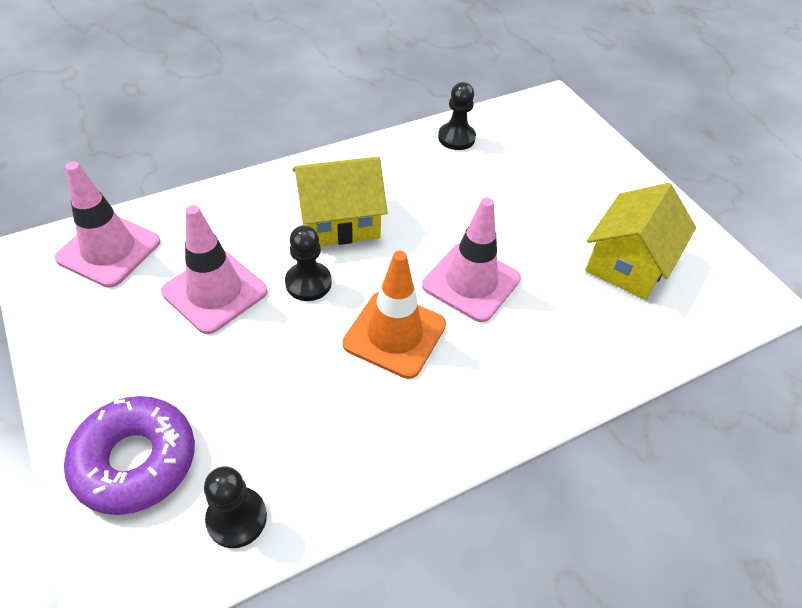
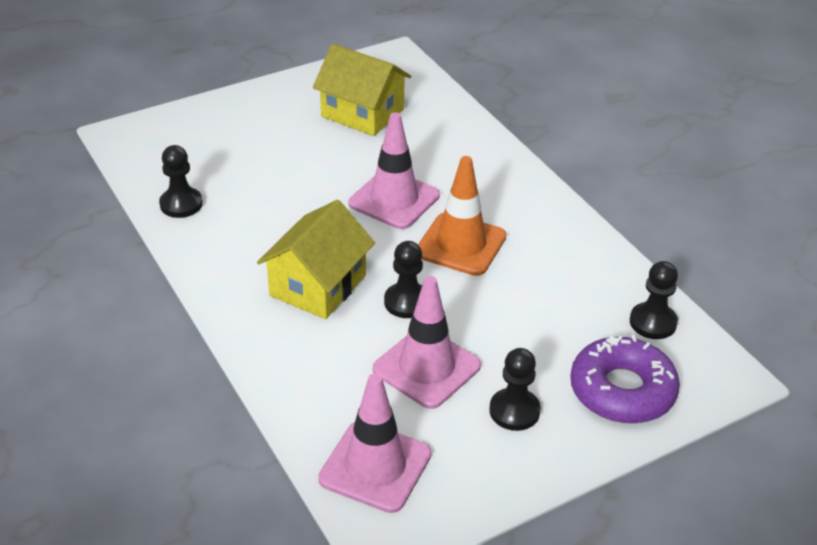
camera: 90 degrees left, 10 degrees down
(138, 355) = (514, 411): none -> black pawn
(340, 221) = (318, 285): yellow house -> yellow house turned 45 degrees clockwise

